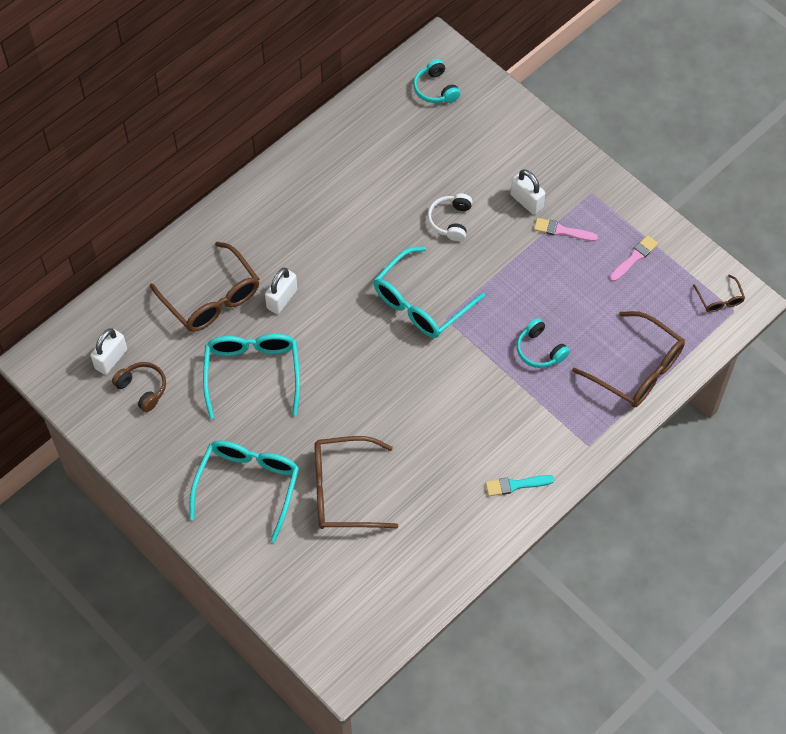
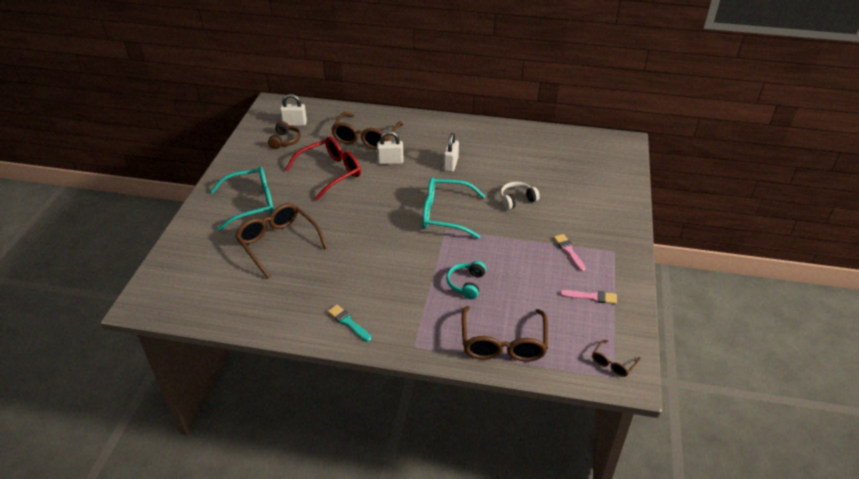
camera: 55 degrees right, 20 degrees down
(252, 374) = (330, 173): turquoise glasses -> red glasses
(435, 89) = (598, 153): turquoise headphones -> none
(526, 201) = (570, 225): white padlock -> white padlock (450, 164)

